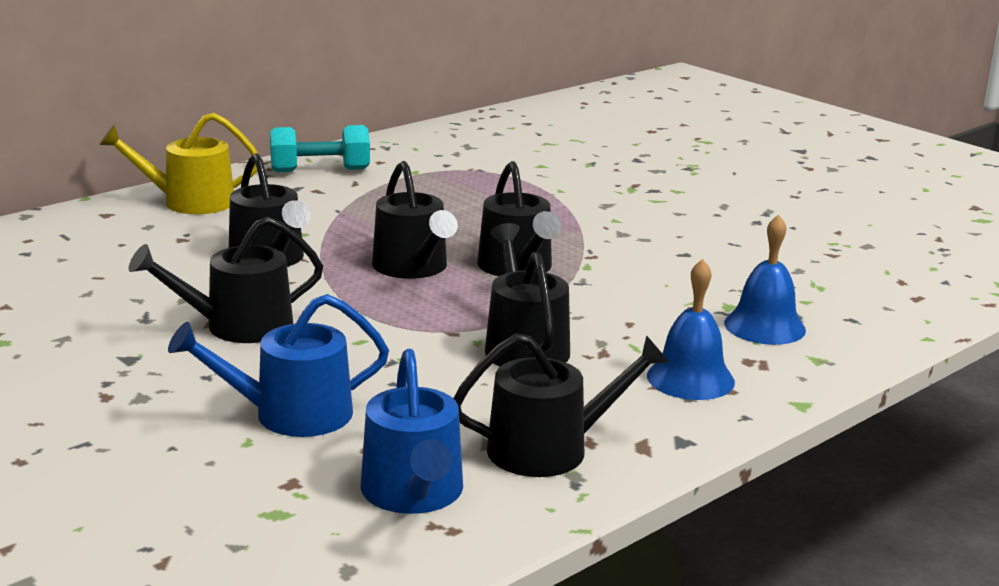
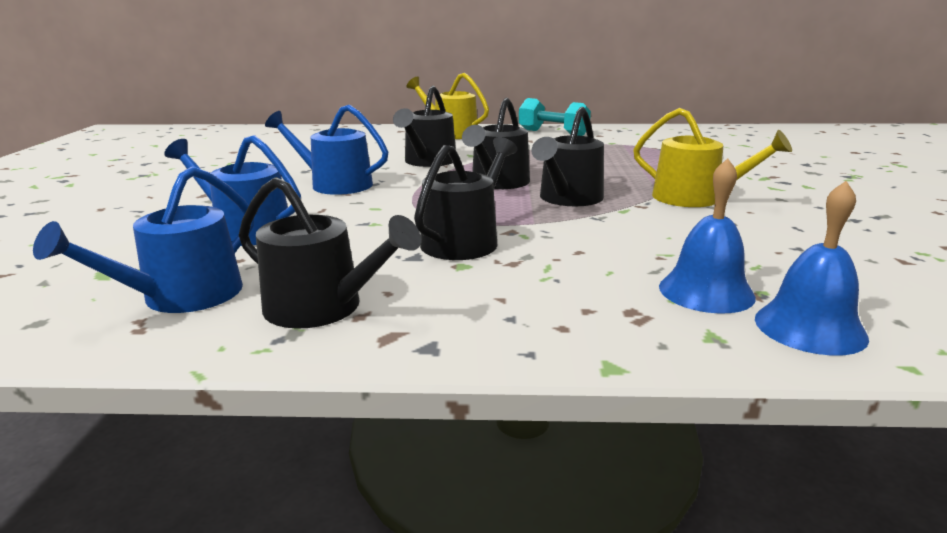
camera: 45 degrees right, 0 degrees up
(238, 326) = (335, 184): black watering can -> blue watering can
(618, 233) = (695, 198): none -> yellow watering can
(690, 378) = (544, 304): blue bell -> blue bell (810, 327)

